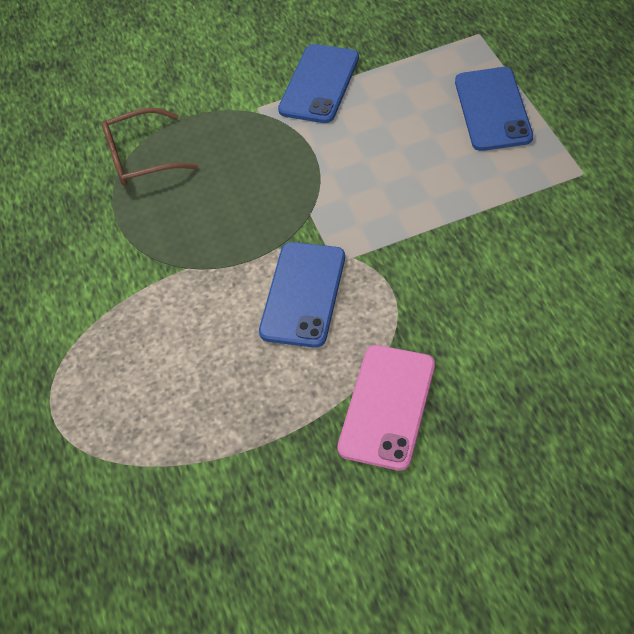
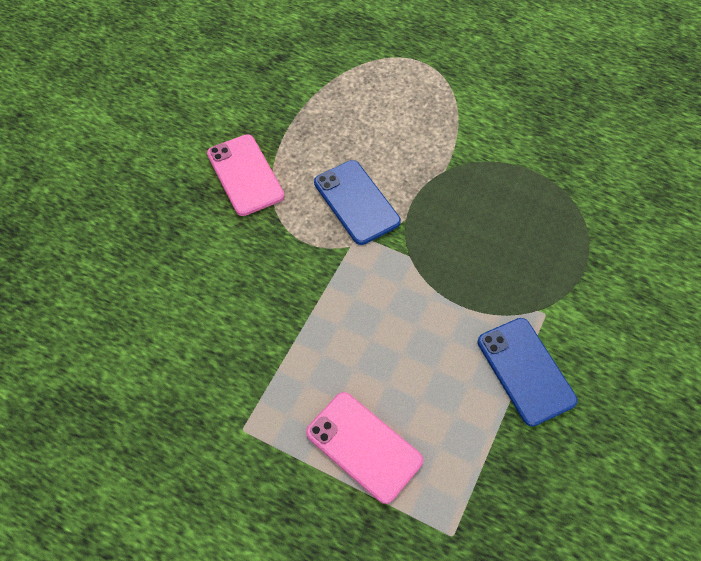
camera: 130 degrees right, 5 degrees up
(140, 158) = (571, 216): brown glasses -> none
(492, 109) = (364, 446): blue phone -> pink phone

